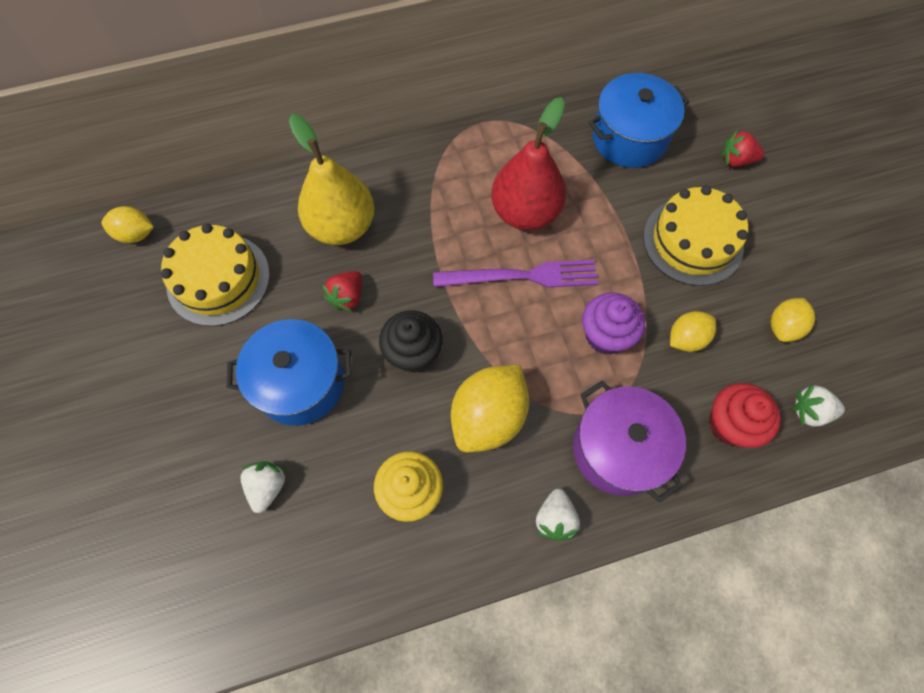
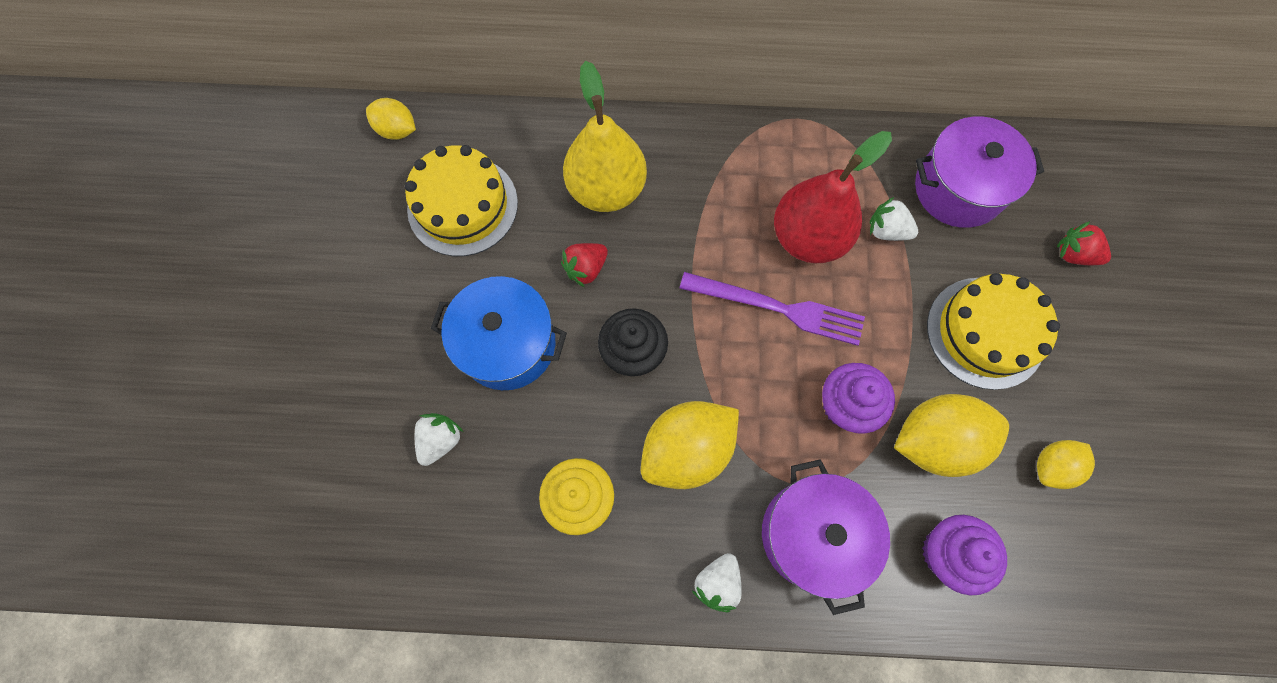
camera: 20 degrees right, 5 degrees up
(629, 138) = (958, 189): blue pot -> purple pot
(686, 338) = (934, 440): yellow lemon -> yellow lemon, size x1.77
(730, 424) = (946, 553): red cupcake -> purple cupcake
(809, 411) = (1043, 571): white strawberry -> white strawberry (886, 230)

